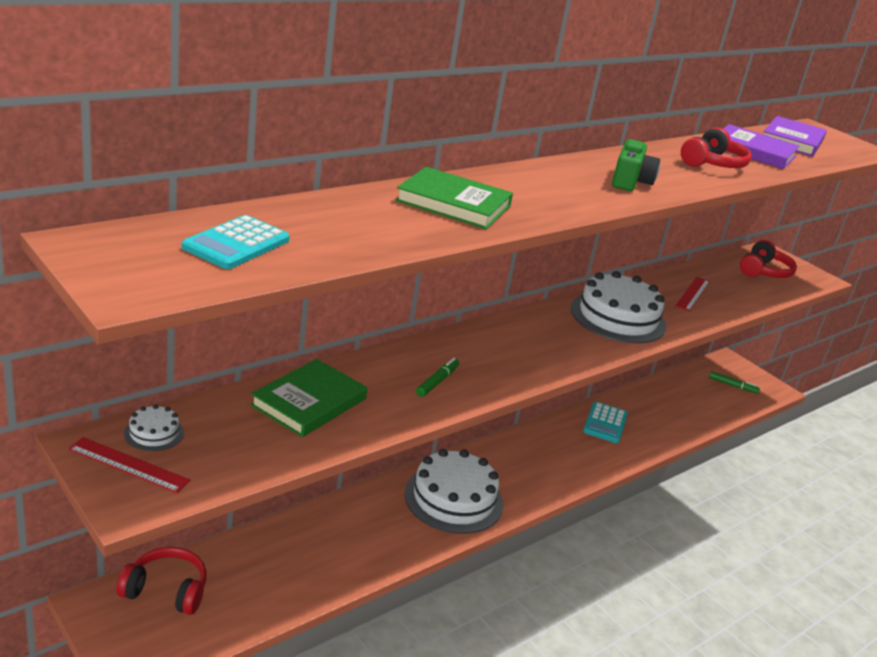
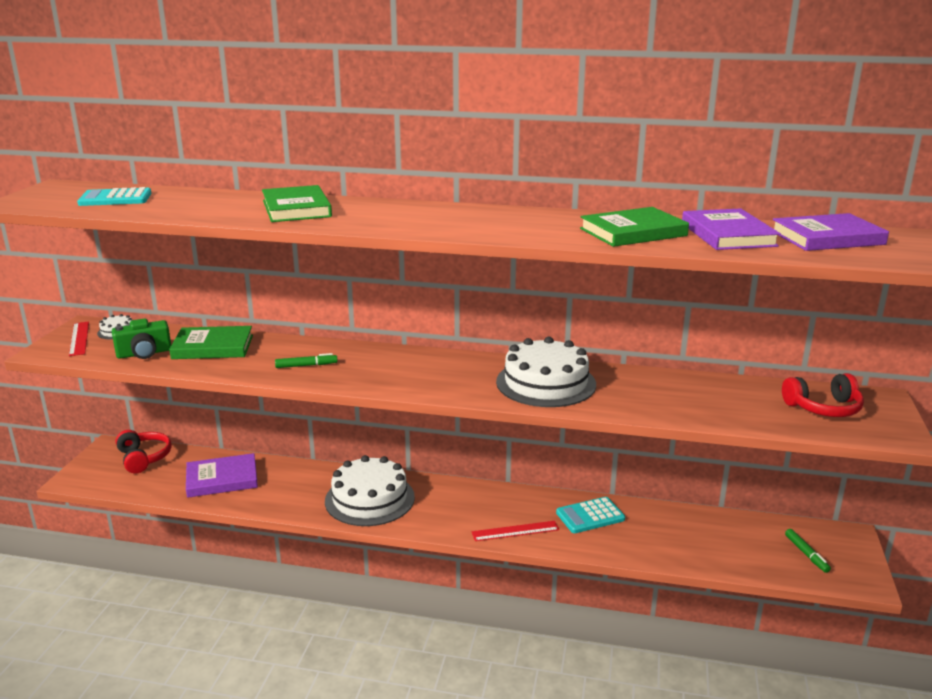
camera: 55 degrees right, 5 degrees down
(297, 560) = (222, 479): none -> purple book
(630, 181) = (490, 225): green camera -> green camera (144, 353)
(692, 294) = (674, 394): red ruler -> red ruler (515, 531)
(712, 163) = (633, 232): red headphones -> green book

